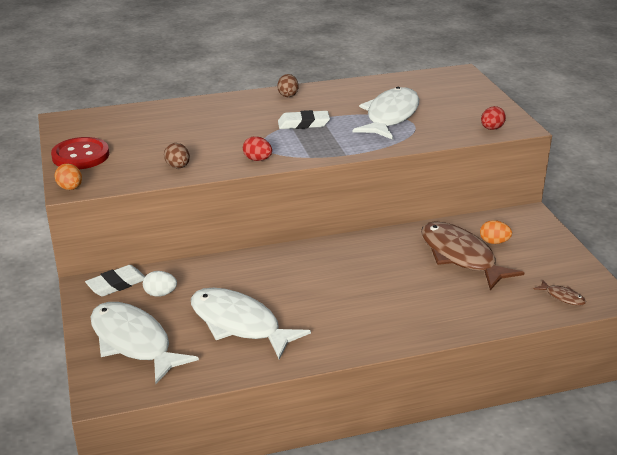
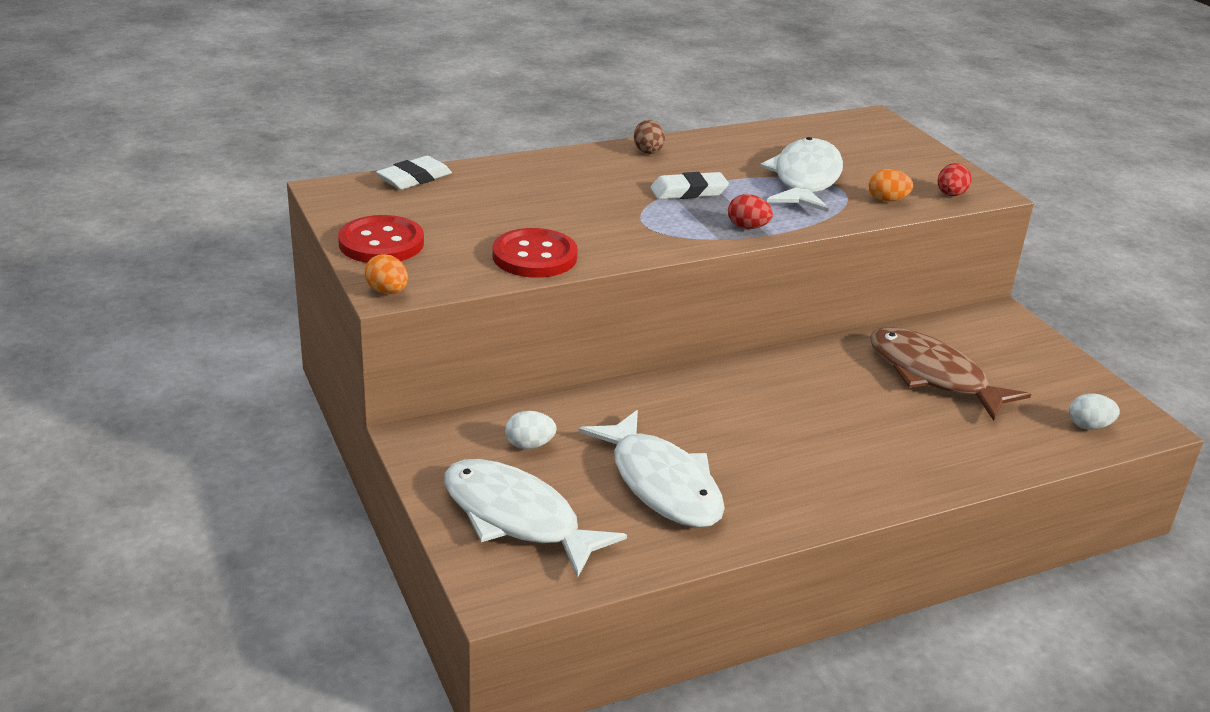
camera: 10 degrees left, 0 degrees up
(116, 284) = (459, 434): white eraser -> white eraser (414, 178)
(178, 167) = (534, 256): brown egg -> red button
(239, 324) = (661, 484): white fish -> white fish turned 150 degrees counterclockwise
(257, 159) = (646, 244): red egg -> red egg (747, 227)
(494, 242) = (969, 354): orange egg -> orange egg (887, 200)
(562, 297) = (1088, 426): brown fish -> white egg

